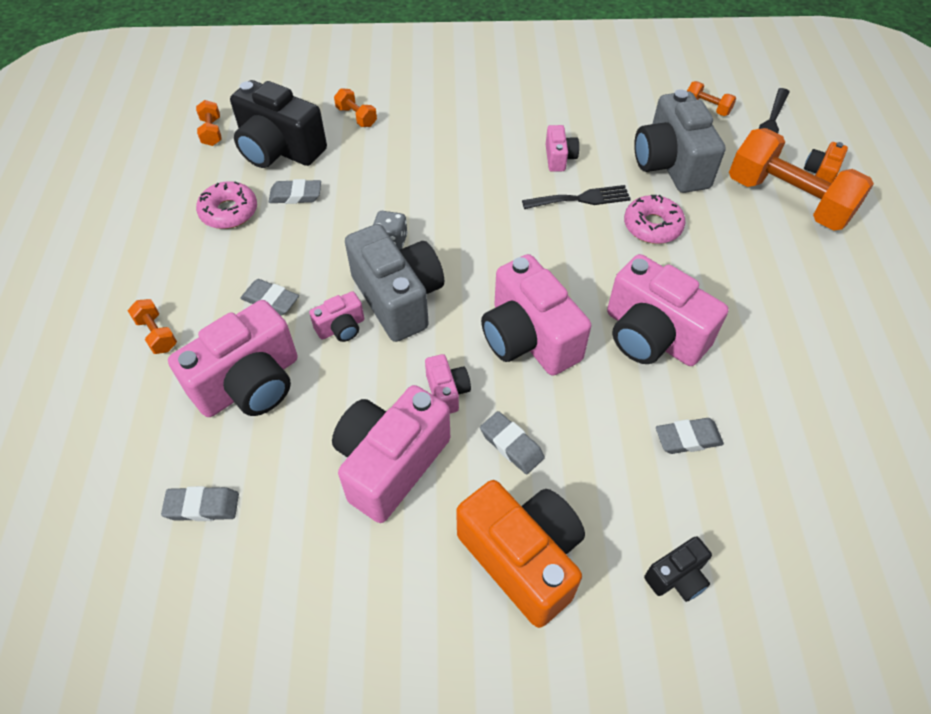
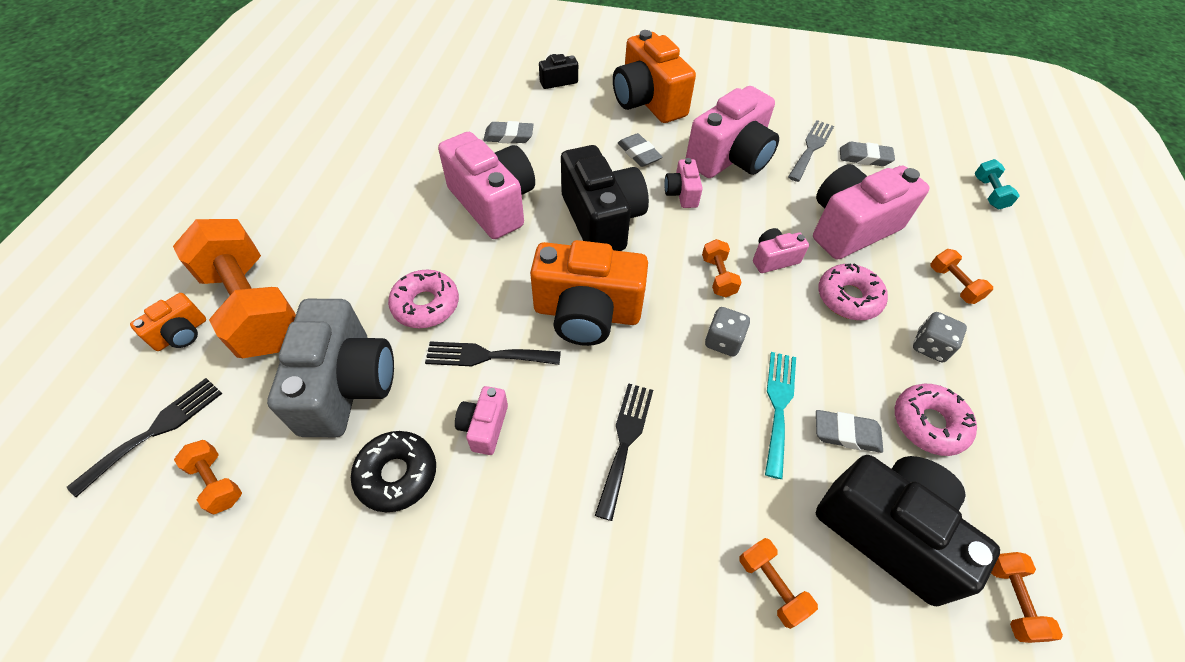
camera: 170 degrees left, 0 degrees up
(50, 475) = (989, 193): none -> turquoise dumbbell
(206, 269) = (930, 346): none -> grey dice
(271, 300) = (848, 298): grey eraser -> pink donut
(276, 509) = (811, 148): none -> grey fork
(346, 204) = (778, 406): none -> turquoise fork
(398, 298) = (718, 276): grey camera -> orange dumbbell
(458, 165) = (625, 442): none -> black fork
(513, 244) = (587, 313): none -> orange camera
(529, 338) = (602, 220): pink camera -> black camera
(601, 127) = (397, 474): none -> black donut

